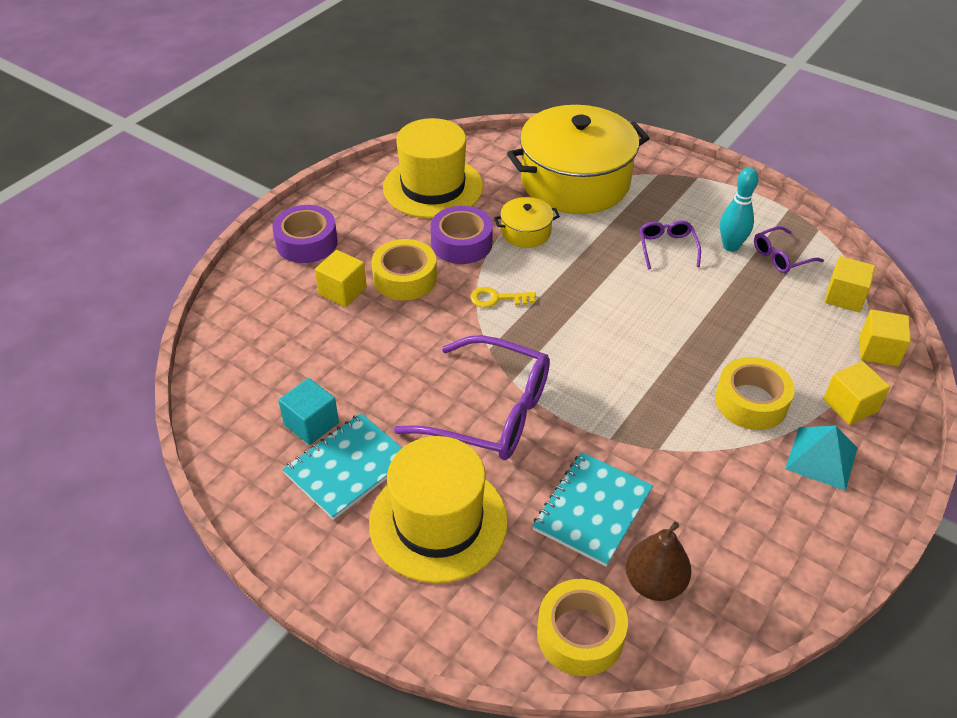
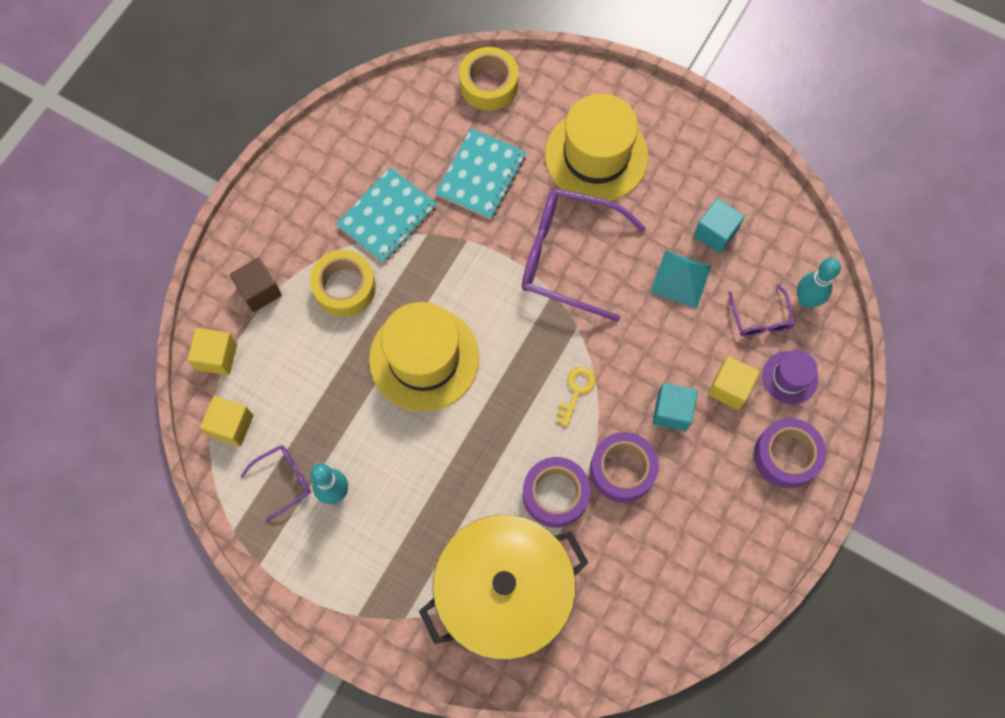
camera: 175 degrees right, 25 degrees up
(234, 354) = (806, 300): none -> turquoise bowling pin
(279, 294) = (790, 377): none -> purple hat
(348, 467) = (675, 195): turquoise notebook -> turquoise notebook (387, 216)
(405, 278) = (672, 411): yellow tape -> turquoise cube
(433, 187) = (669, 565): yellow hat -> yellow hat (424, 358)
(497, 298) = (576, 391): yellow key -> yellow key turned 60 degrees counterclockwise
(526, 232) = (555, 494): yellow pot -> purple tape
(654, 583) = (437, 123): brown pear -> none
(667, 248) = (403, 483): purple glasses -> purple glasses (760, 318)
(821, 458) = (296, 236): turquoise pyramid -> turquoise pyramid (680, 279)
(850, 405) = (259, 291): yellow cube -> brown cube

